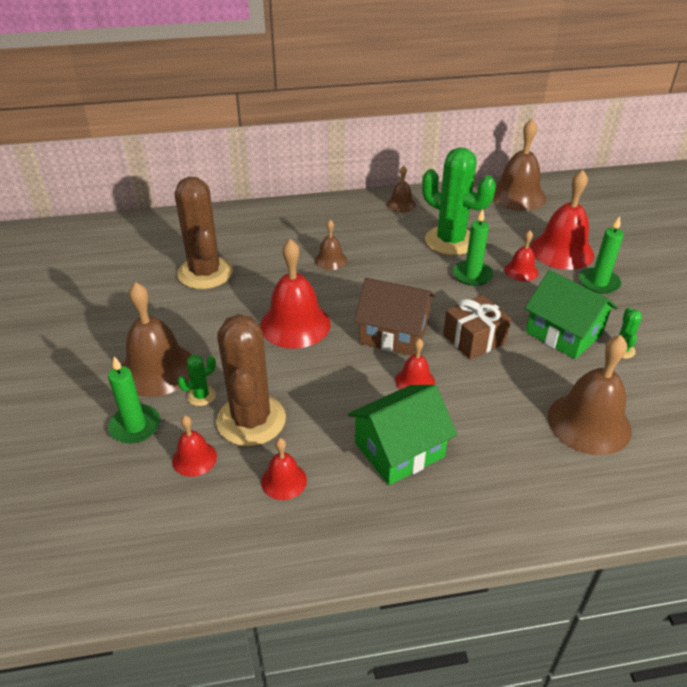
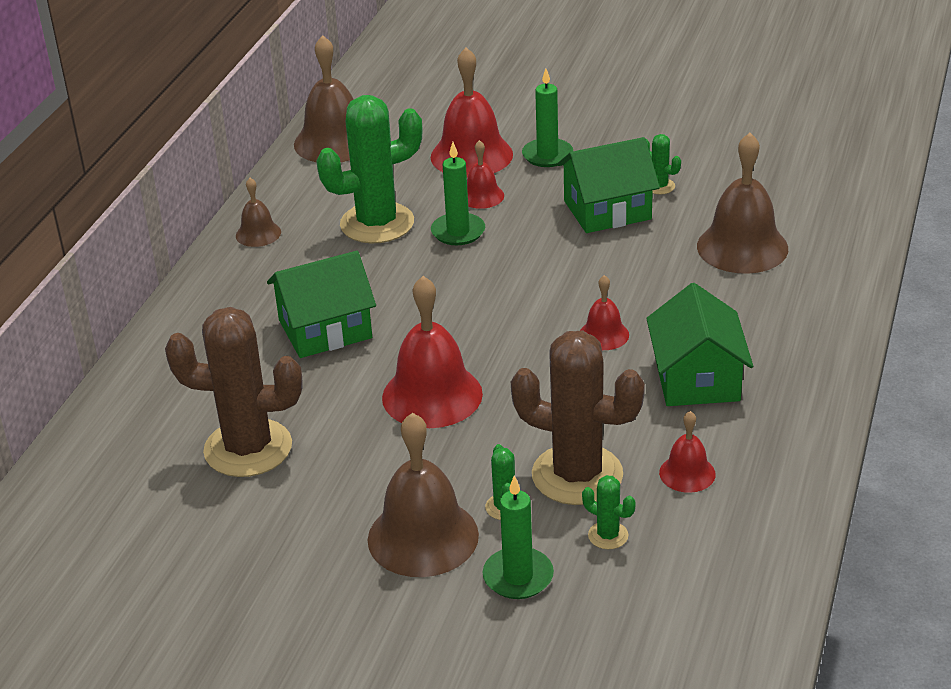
camera: 60 degrees left, 5 degrees down
(194, 458) = (608, 535): red bell -> green cactus
(330, 260) = (325, 329): brown bell -> green house
(394, 333) = (513, 324): brown house -> none
(474, 339) = (569, 271): brown gift -> none

